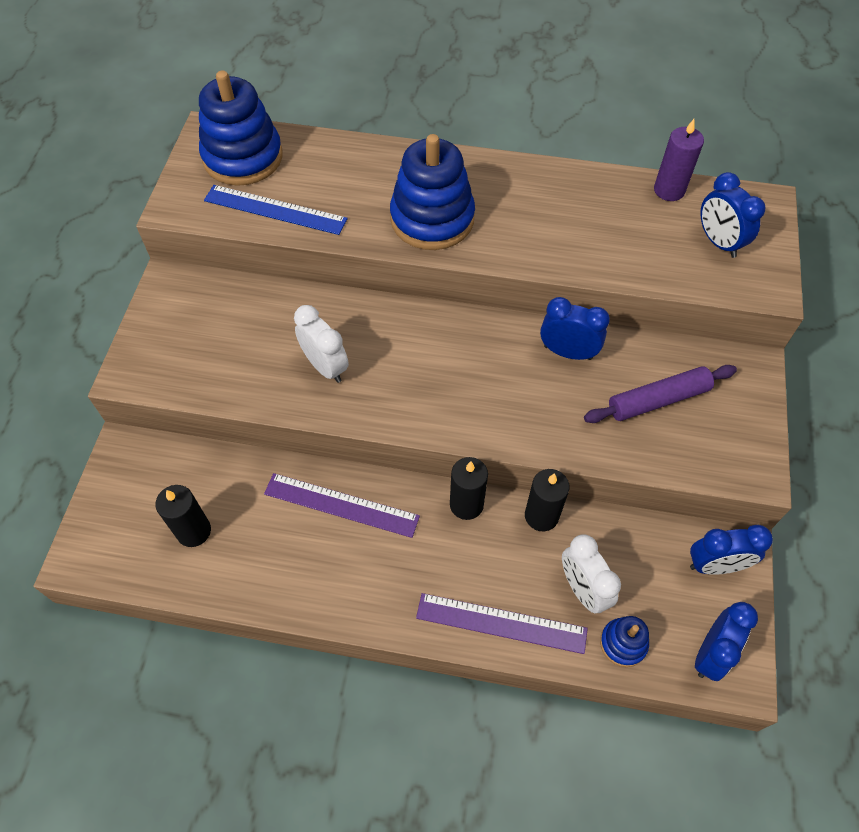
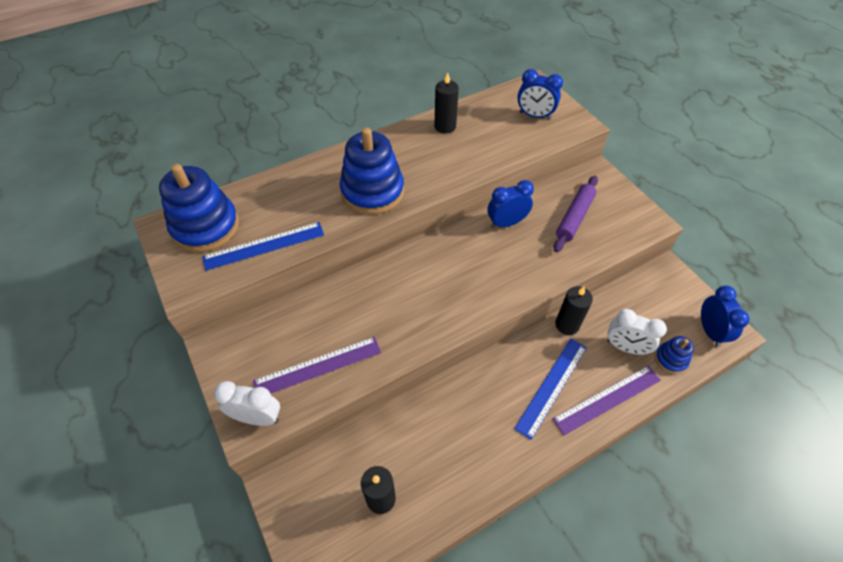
camera: 40 degrees left, 5 degrees down
(325, 366) = (380, 325): white clock -> white clock (258, 417)
(341, 505) = (456, 405): purple ruler -> purple ruler (318, 366)
(455, 563) = (552, 386): none -> blue ruler
(466, 504) = (524, 349): black candle -> black candle (445, 126)
(669, 190) = (484, 103): purple candle -> none
(715, 565) = (667, 286): blue clock -> none

